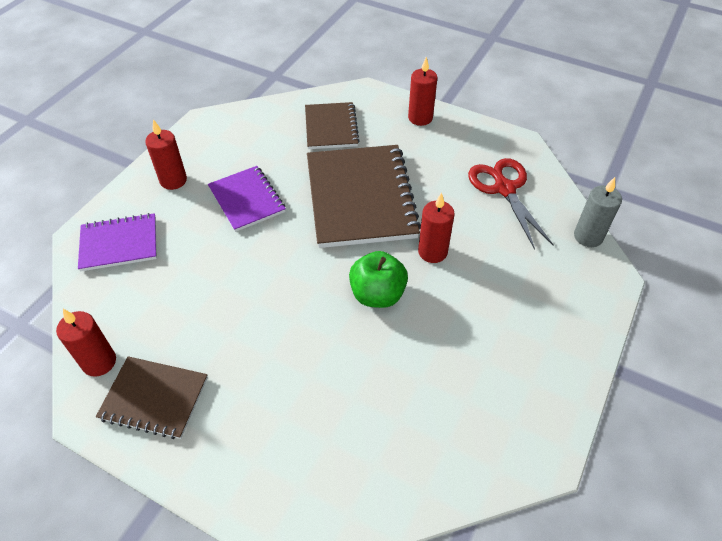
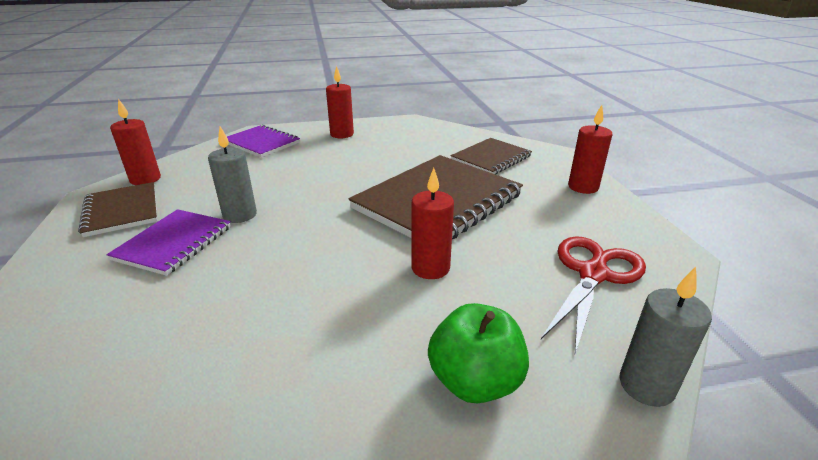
camera: 50 degrees right, 20 degrees down
(247, 200) = (361, 162): purple notebook -> purple notebook (174, 243)
(255, 318) = (240, 215): none -> grey candle
(377, 294) = (333, 260): green apple -> green apple (475, 381)

